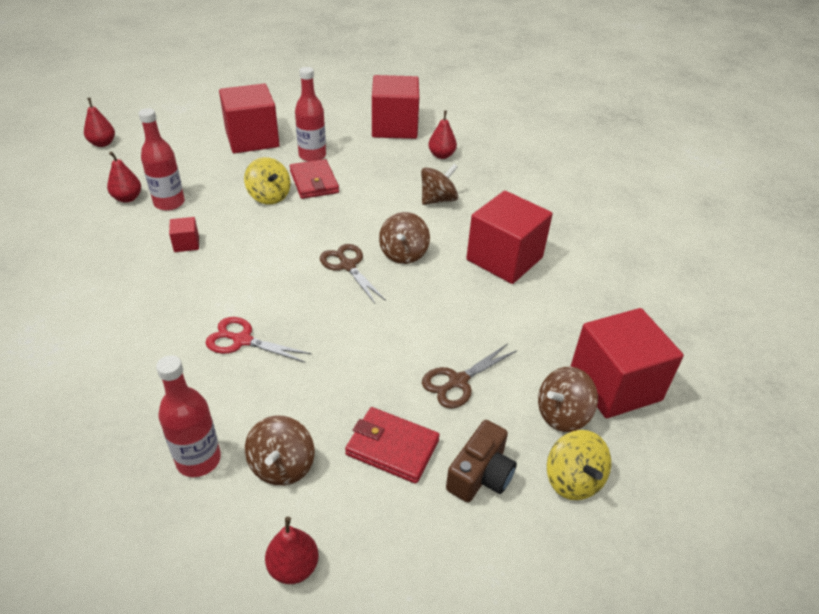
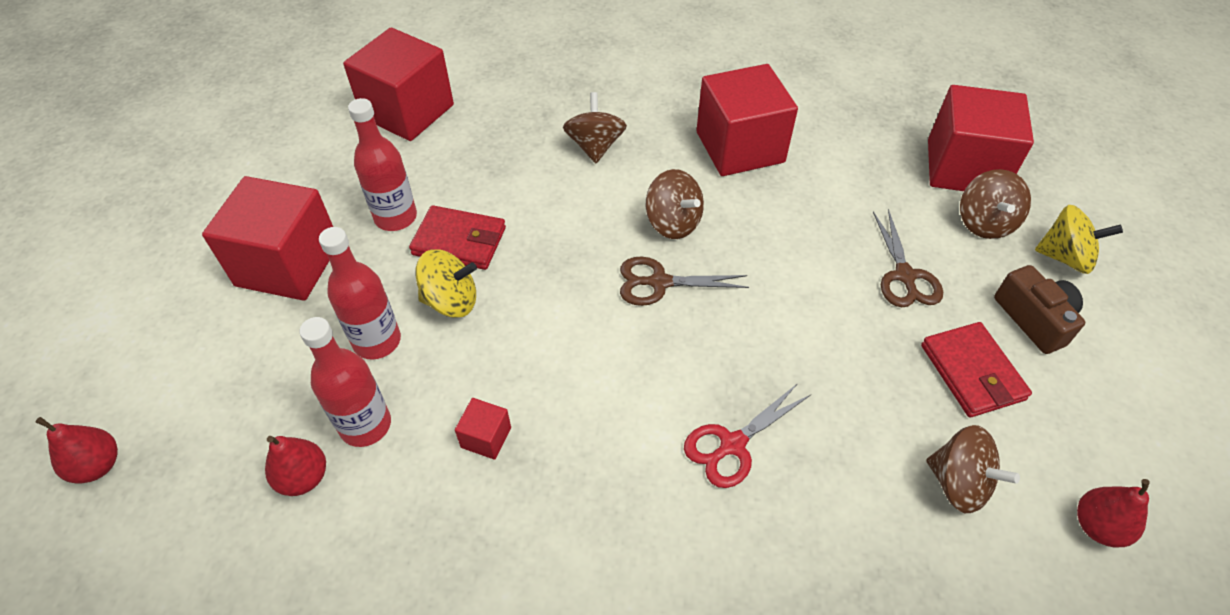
camera: 55 degrees left, 10 degrees up
(198, 460) = (915, 566): red bottle -> red bottle (377, 341)
(392, 447) = (972, 372): red wallet -> red wallet turned 75 degrees counterclockwise
(441, 155) = (509, 101): red pear -> none

